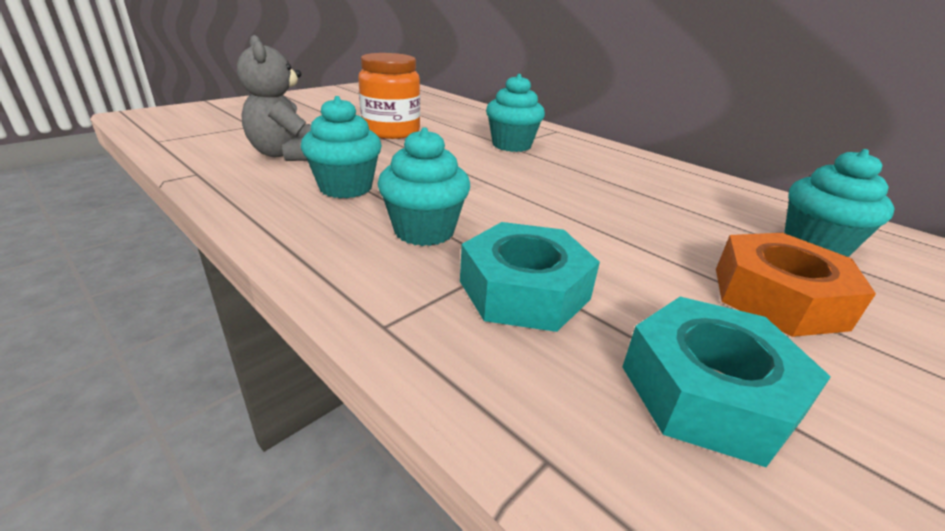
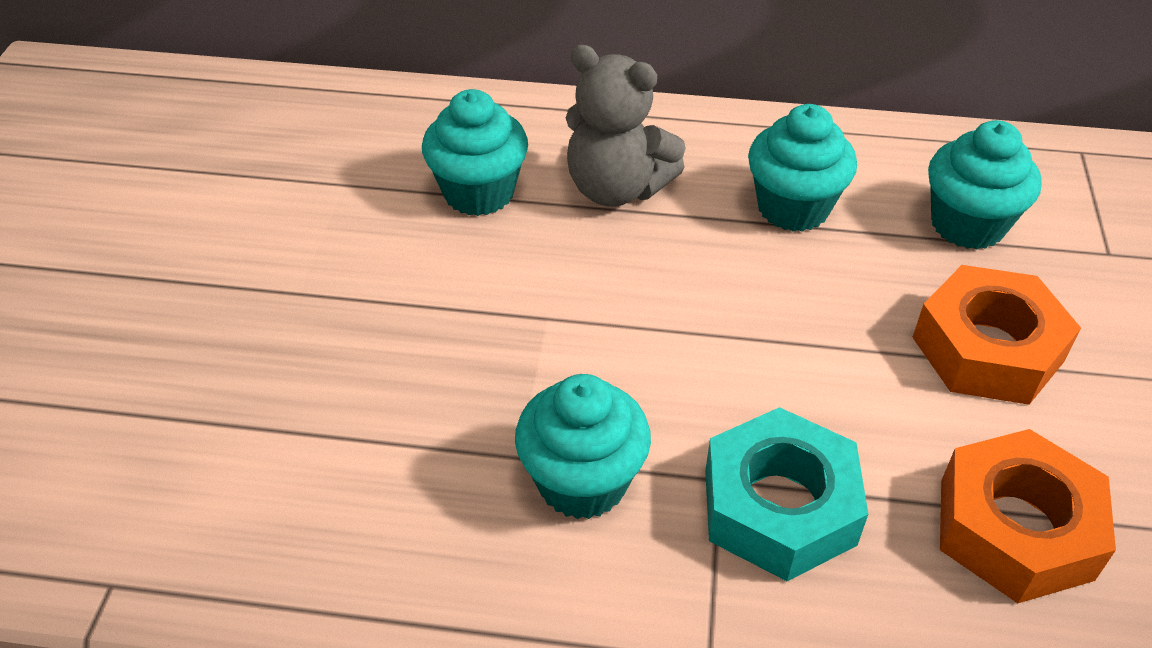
camera: 35 degrees left, 15 degrees up
(287, 155) = (181, 441): grey teddy bear -> grey teddy bear (616, 188)
(346, 188) = (380, 462): turquoise cupcake -> turquoise cupcake (793, 207)
(391, 131) = (256, 263): orange jar -> none
(708, 391) = (1015, 529): turquoise nut -> orange nut

